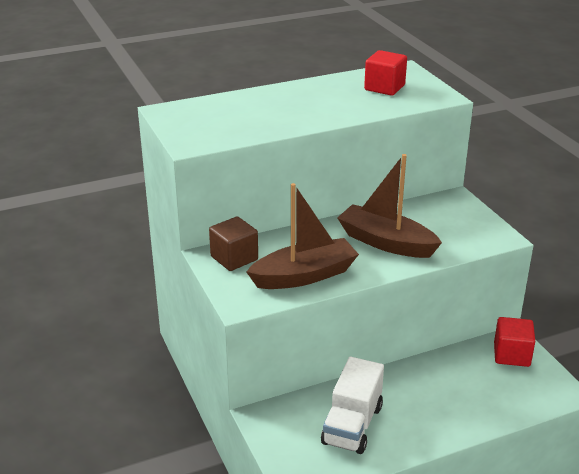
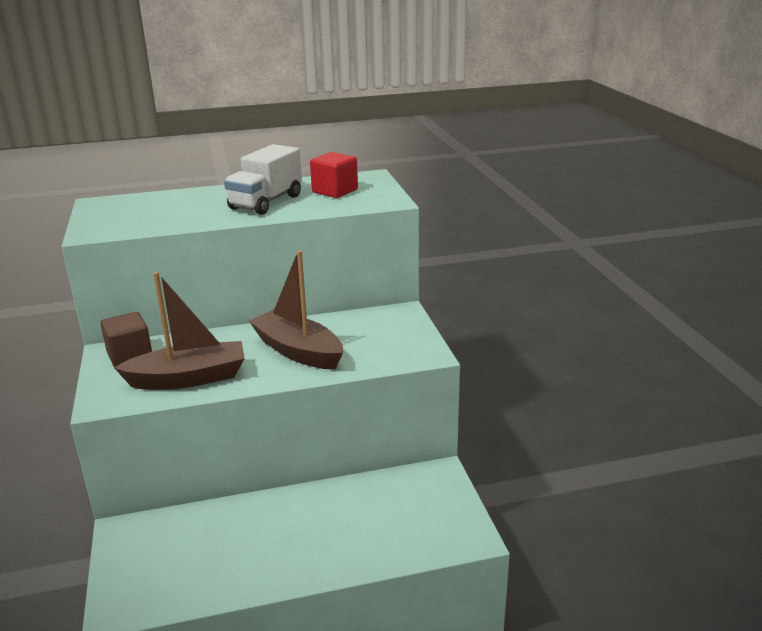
camera: 10 degrees right, 5 degrees down
(352, 425) = (212, 550): white truck -> white truck (266, 202)
(511, 355) = (431, 489): red cube -> none

